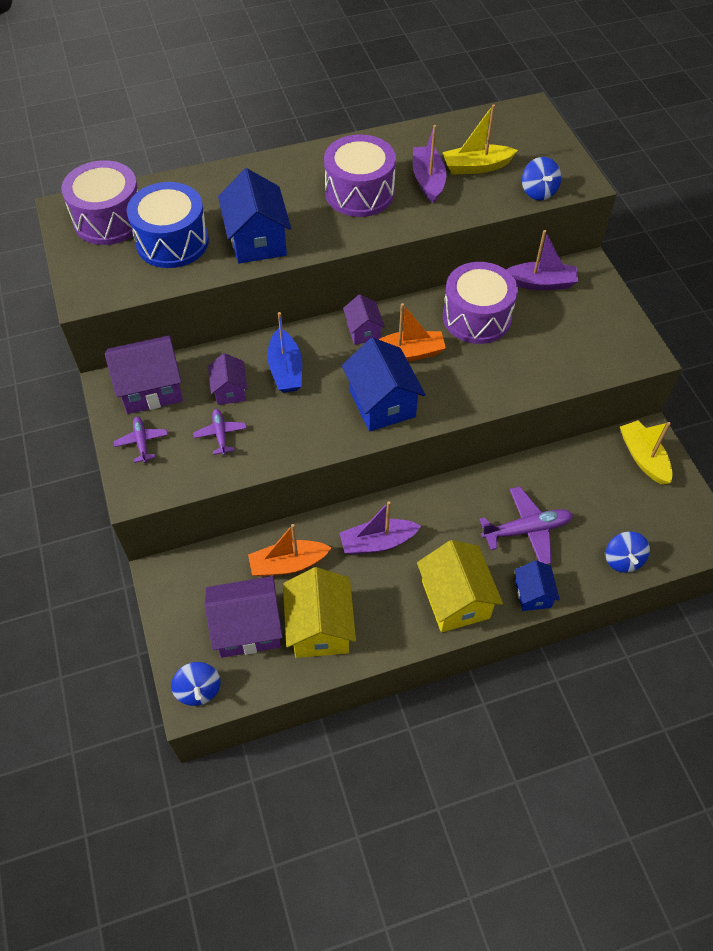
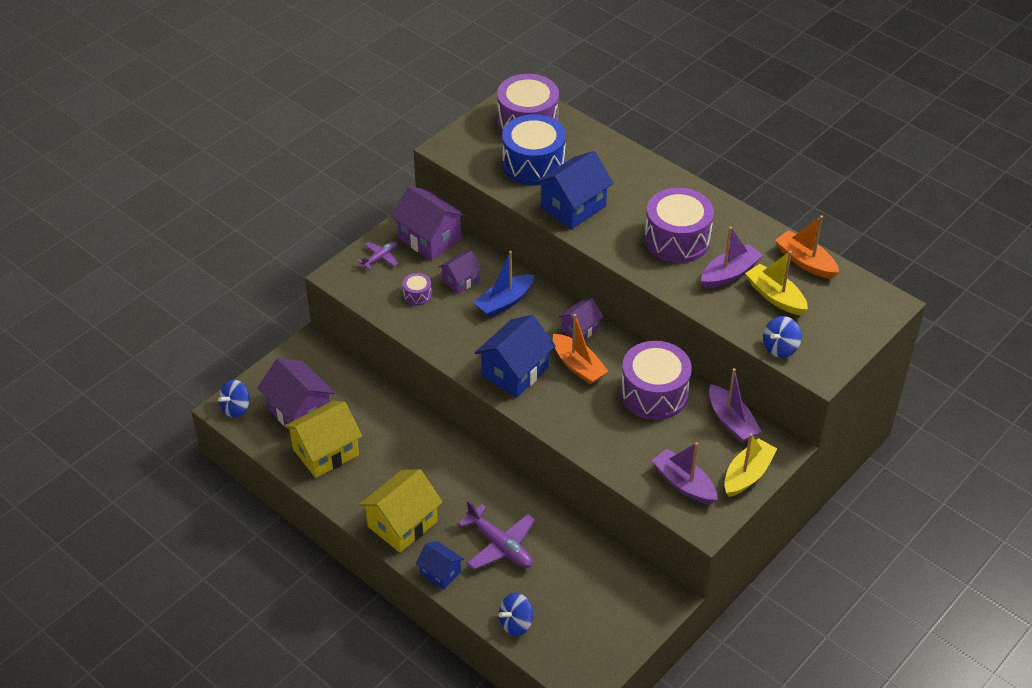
camera: 60 degrees right, 10 degrees down
(220, 434) = (417, 295): purple plane -> purple drum
(288, 564) = (366, 409): orange boat -> orange boat (805, 262)
(377, 542) = (421, 454): purple boat -> purple boat (684, 484)
(533, 594) = (440, 572): blue house -> blue house turned 75 degrees clockwise
(643, 458) = (638, 602): yellow boat -> yellow boat (747, 474)

